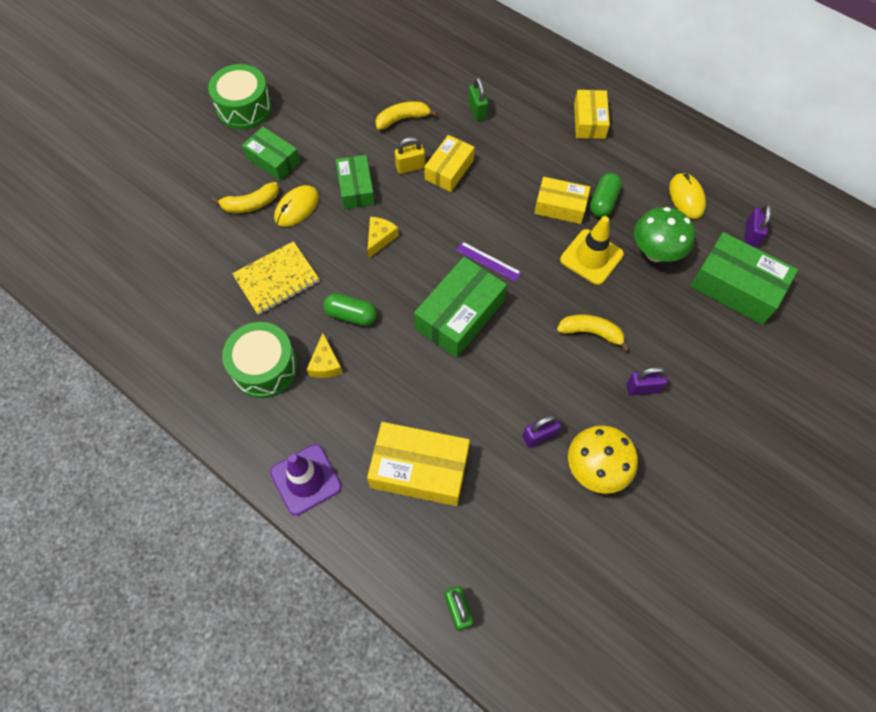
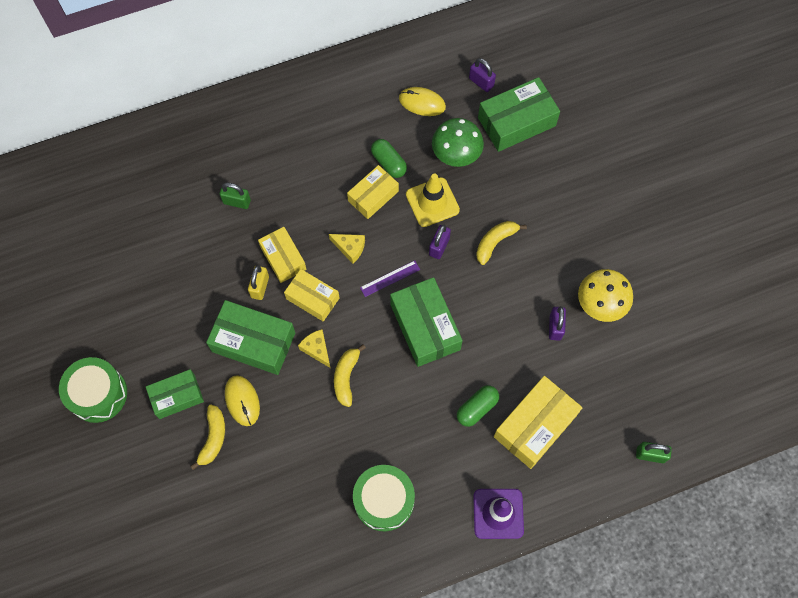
camera: 60 degrees left, 5 degrees up
(277, 279) = (306, 452): yellow notebook -> none
(325, 364) = (408, 451): yellow cheese -> yellow cheese (350, 248)
(351, 315) = (376, 409): green capsule -> green capsule (477, 408)
(356, 188) = (253, 342): green box -> green box, size x1.56
(402, 119) = (204, 266): yellow banana -> yellow banana (346, 377)
(589, 121) = (305, 124): yellow box -> yellow box (312, 298)
(642, 388) = (558, 235): purple padlock -> purple padlock (439, 246)

